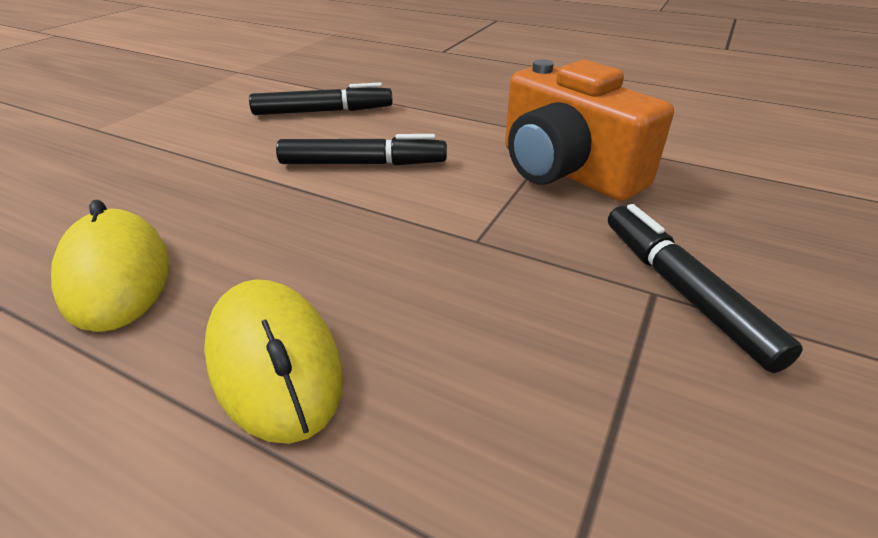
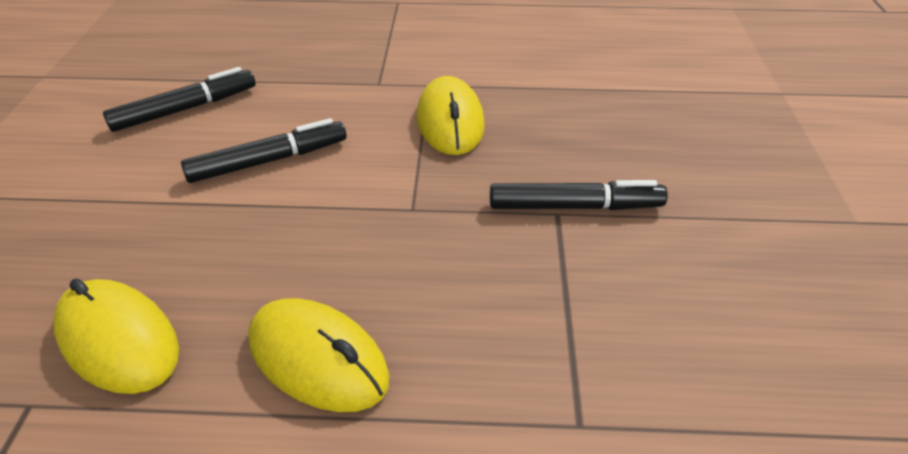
camera: 25 degrees left, 5 degrees up
(566, 171) = (450, 122): orange camera -> yellow mouse
(682, 291) = (575, 206): black marker -> black marker turned 135 degrees clockwise

